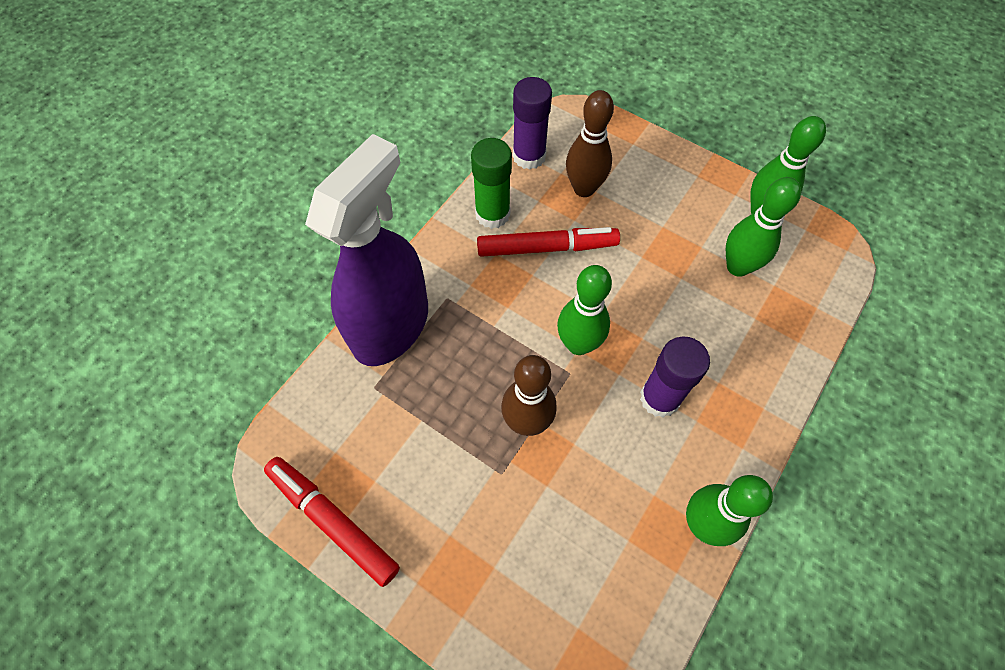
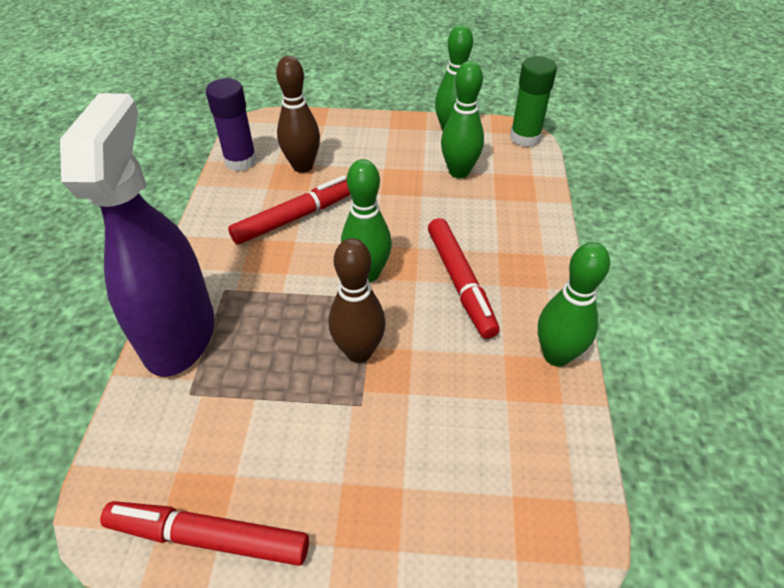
camera: 30 degrees left, 15 degrees down
(492, 214) = (231, 212): green glue stick -> green glue stick (525, 137)
(659, 398) = (460, 282): purple glue stick -> red marker

